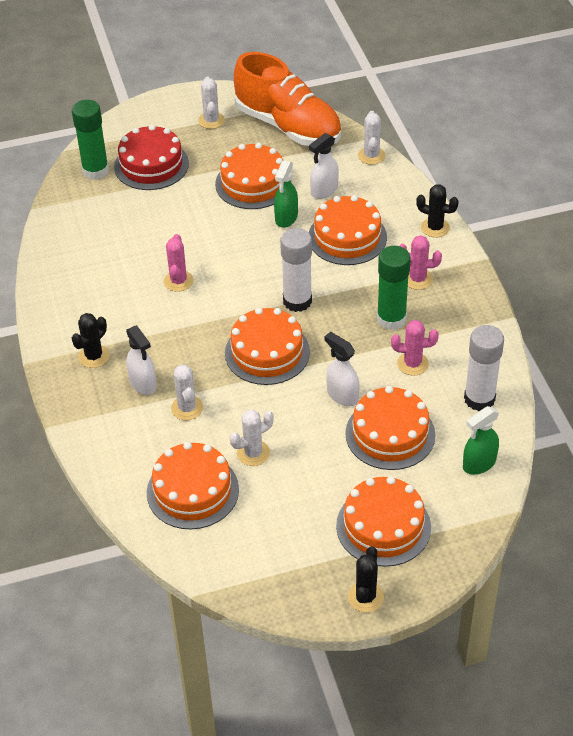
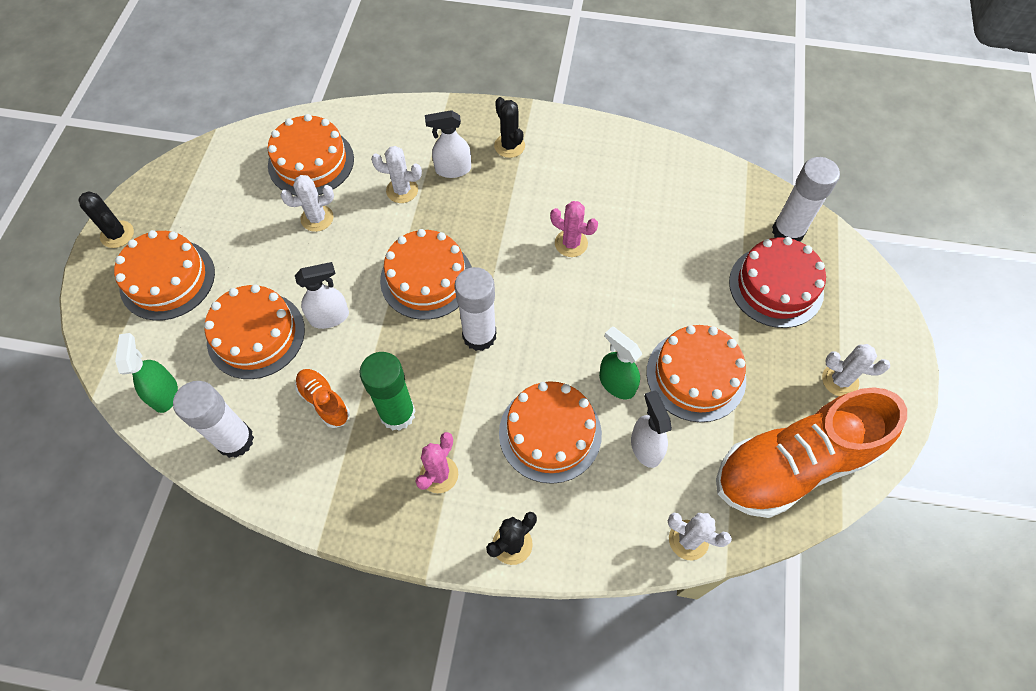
camera: 115 degrees right, 15 degrees up
(95, 171) = (787, 232): green glue stick -> white glue stick
(253, 453) = (317, 218): white cactus -> white cactus turned 75 degrees clockwise
(412, 364) = (324, 401): pink cactus -> orange shoe

